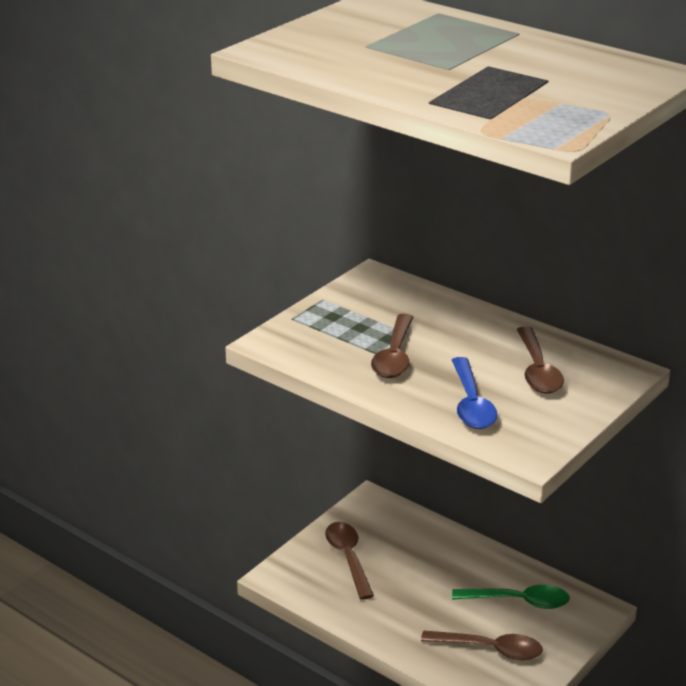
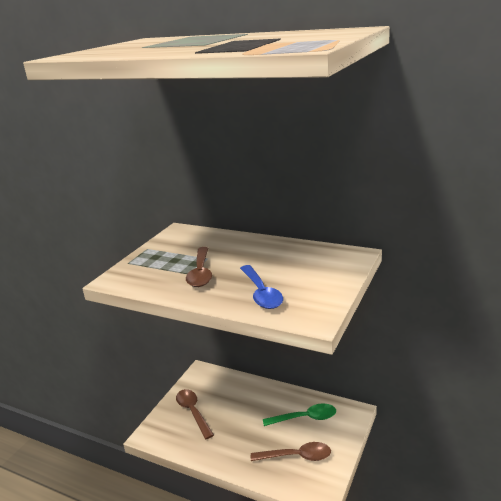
camera: 10 degrees left, 5 degrees down
(537, 370) = (298, 264): brown spoon -> none

